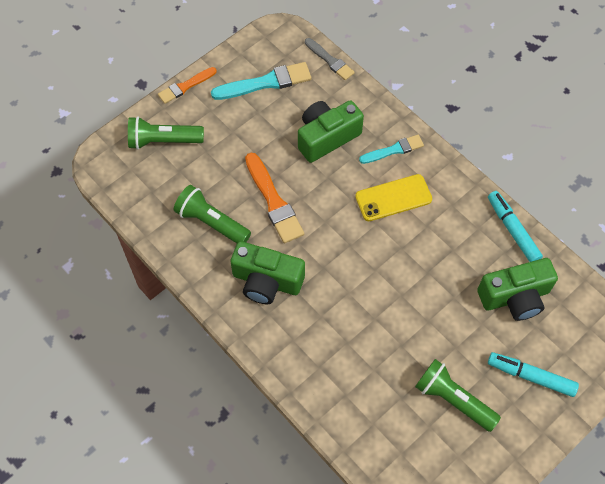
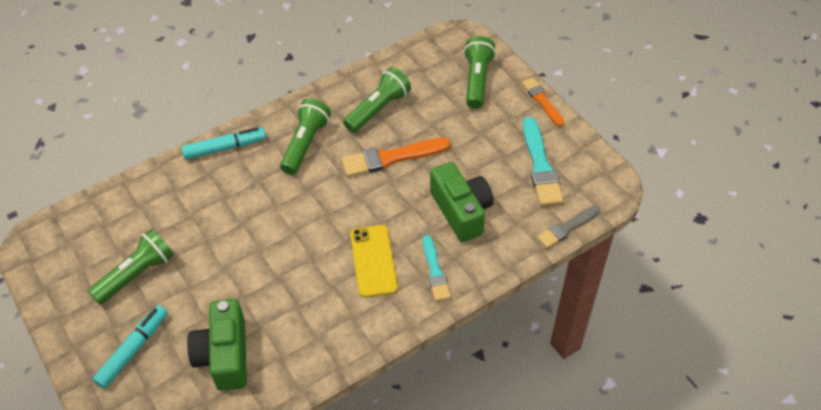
camera: 100 degrees right, 10 degrees down
(266, 281) = (305, 144): green camera -> green flashlight
(512, 230) = (306, 372): turquoise marker -> turquoise marker (225, 148)

